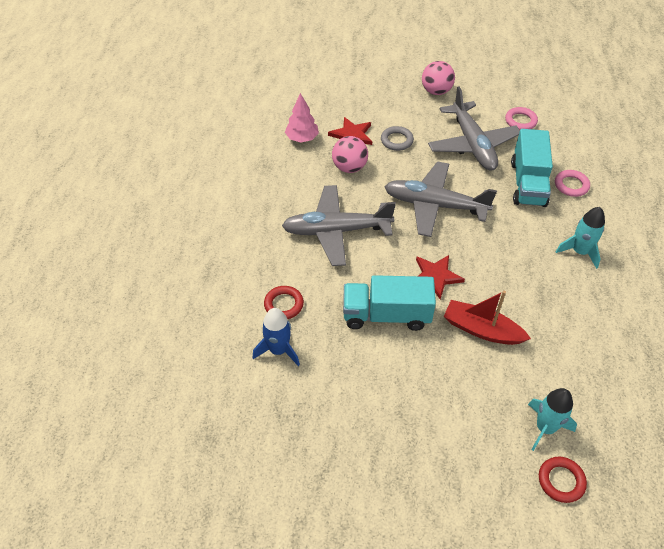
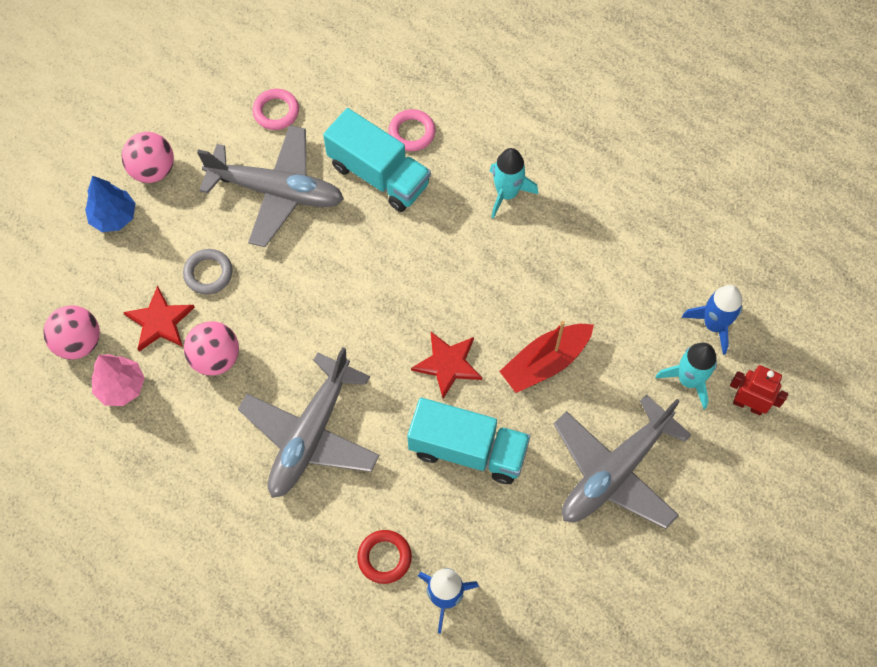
camera: 60 degrees left, 15 degrees up
(314, 111) = (79, 342): none -> pink ball
(386, 315) = (468, 450): turquoise truck -> turquoise truck turned 105 degrees counterclockwise
(395, 90) = (114, 217): none -> blue tree
(434, 205) = (344, 298): grey plane -> grey plane (614, 471)
(561, 481) = (748, 404): red ring -> red robot
(603, 425) = (713, 325): none -> blue rocket

